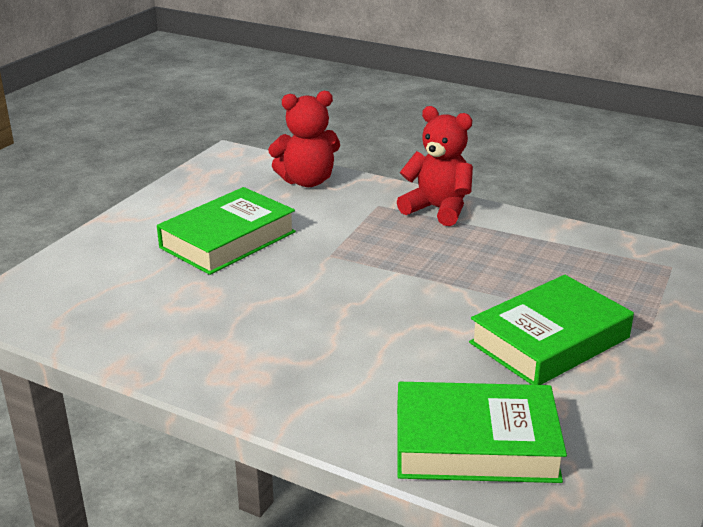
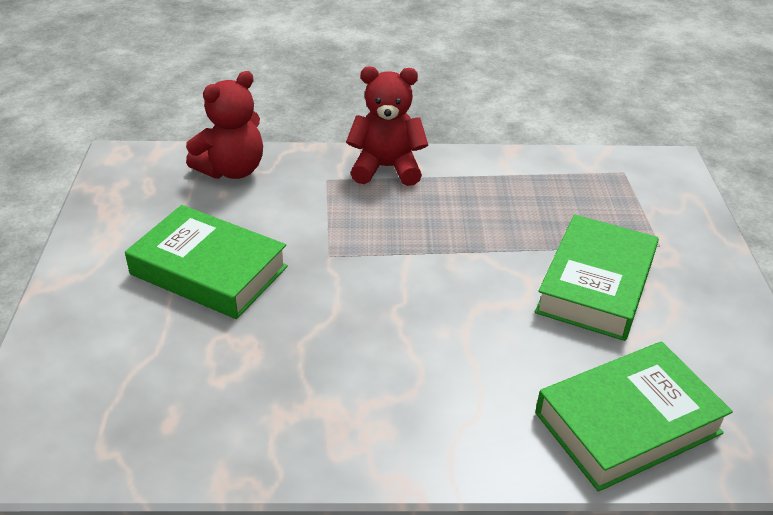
camera: 30 degrees left, 10 degrees up
(228, 240) = (209, 270): green book -> green book turned 75 degrees counterclockwise

